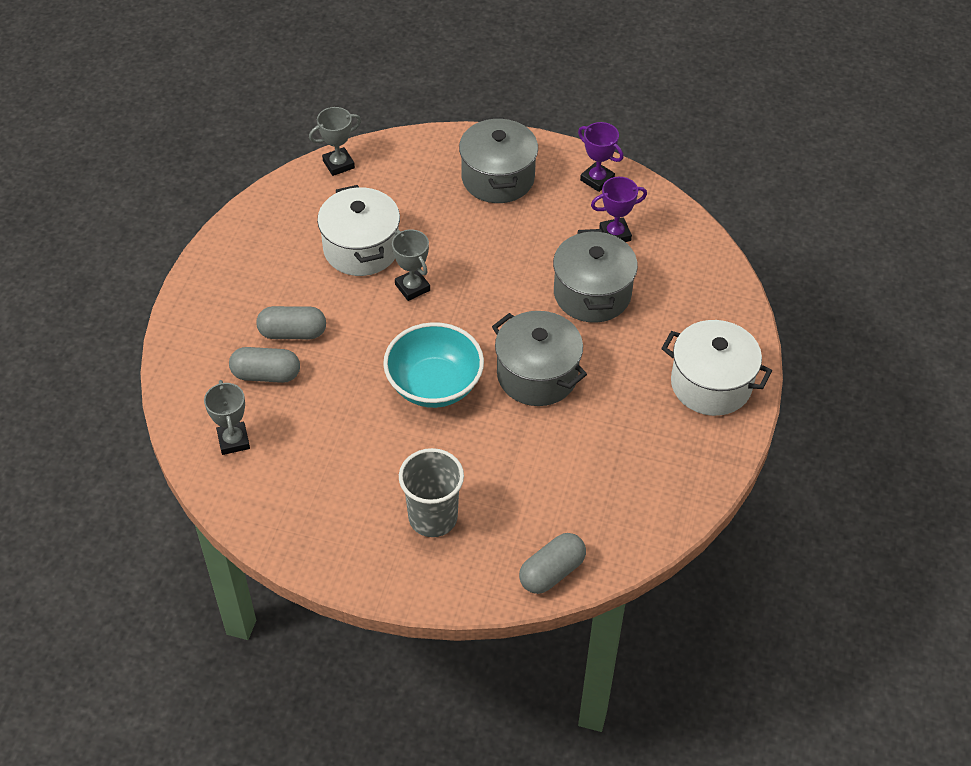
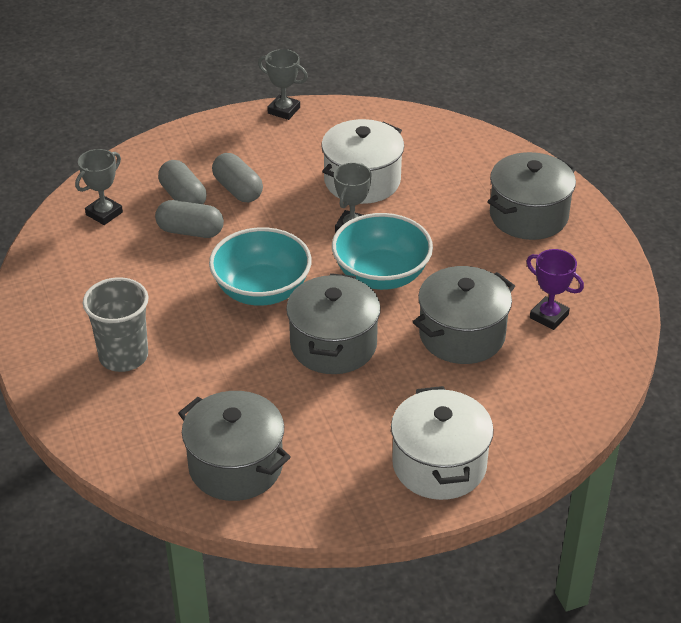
camera: 55 degrees right, 10 degrees down
(338, 164) = (437, 126): grey trophy -> grey trophy (284, 110)
(484, 301) = (381, 275): none -> turquoise bowl
(552, 572) = (127, 456): grey capsule -> grey capsule (190, 231)
(597, 179) = (601, 274): purple trophy -> none
(617, 506) = (235, 466): none -> grey pot

